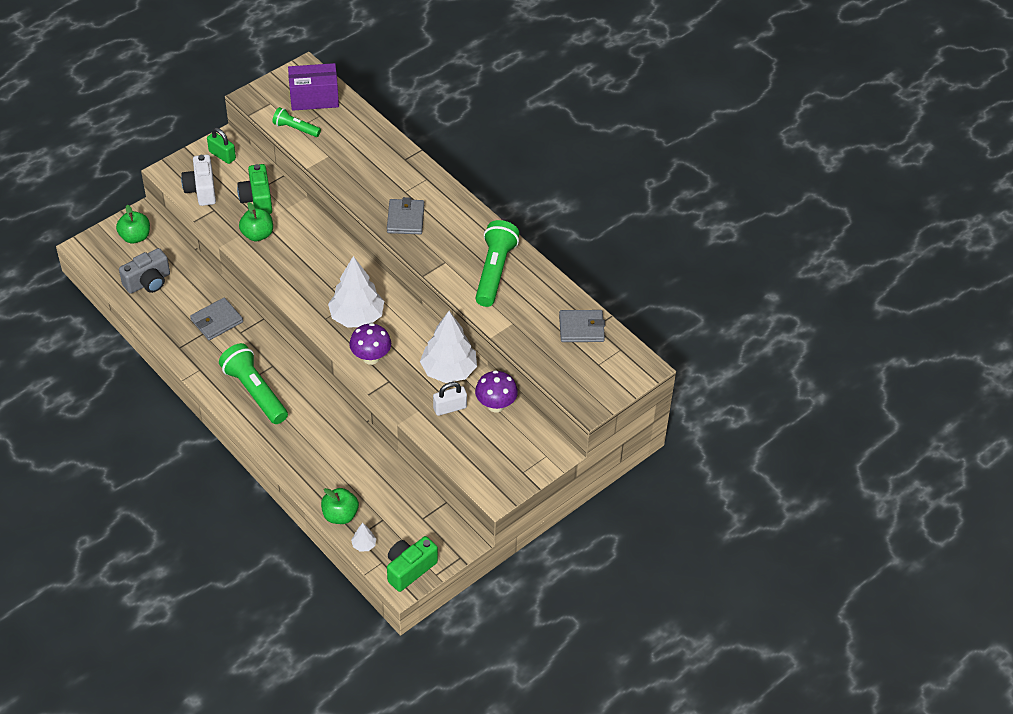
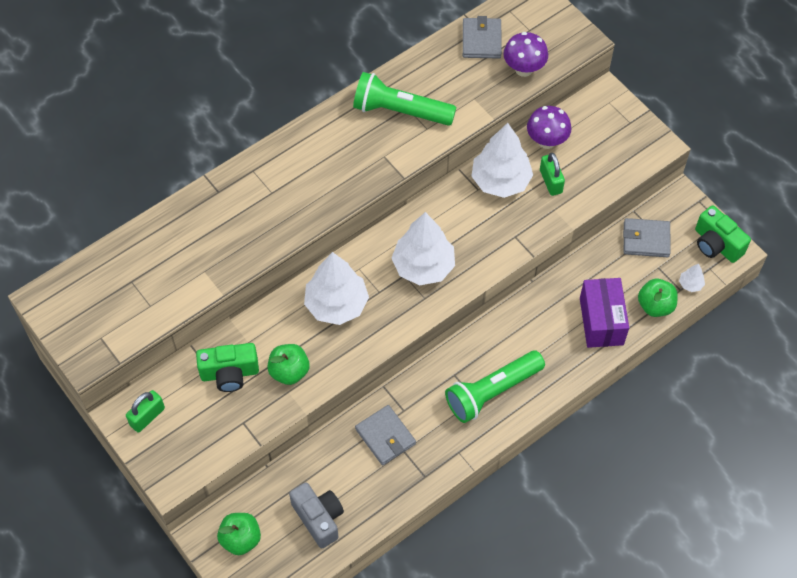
camera: 85 degrees left, 10 degrees up
(201, 190) = (206, 438): white camera -> none
(295, 129) = (152, 307): green flashlight -> none
(314, 98) = (99, 287): purple box -> purple box (601, 321)
(319, 261) = (336, 304): none -> white tree
(371, 358) = (482, 253): purple mushroom -> purple mushroom (524, 69)
(405, 219) = (315, 192): grey wallet -> grey wallet (646, 239)
(450, 408) = (550, 181): white padlock -> green padlock

